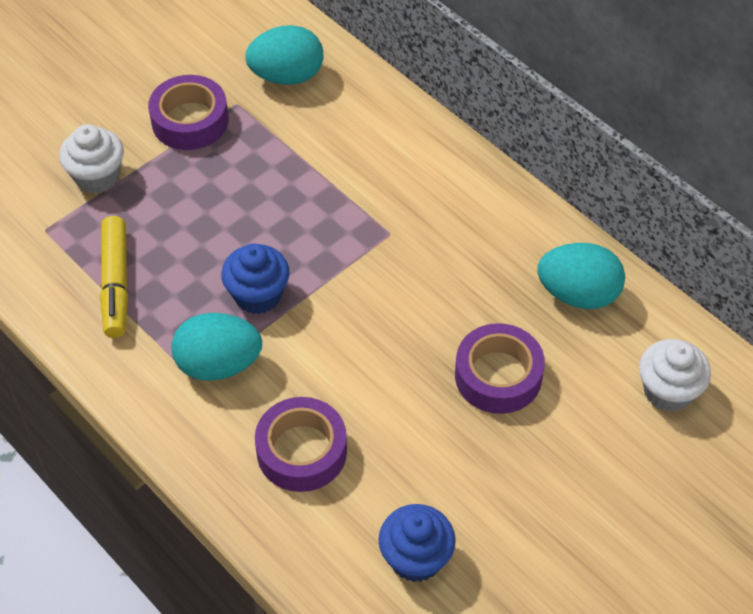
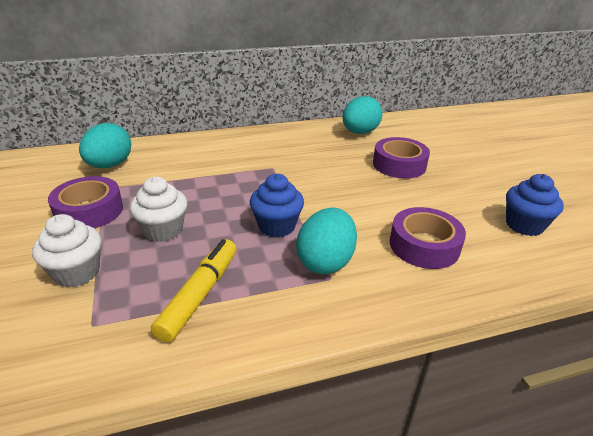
camera: 65 degrees left, 20 degrees down
(115, 283) = (200, 295): yellow marker -> yellow marker turned 90 degrees counterclockwise
(668, 391) = (431, 130): white cupcake -> white cupcake (163, 230)

